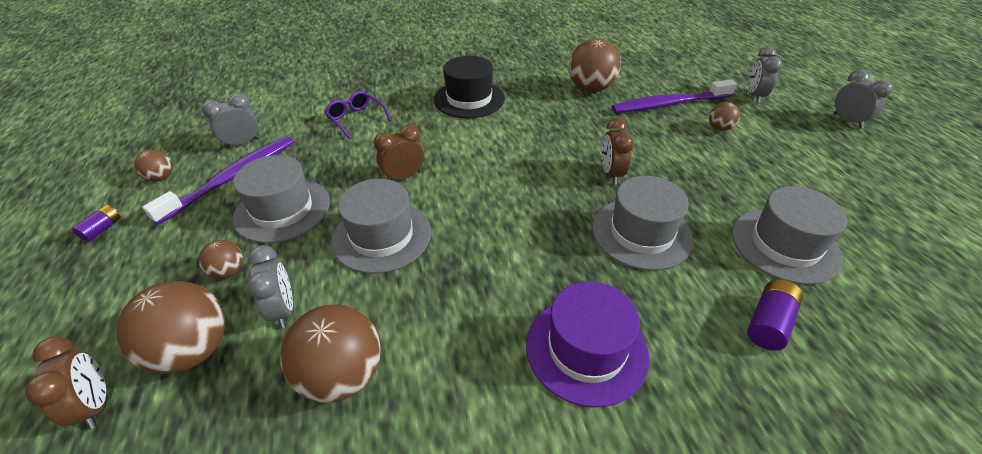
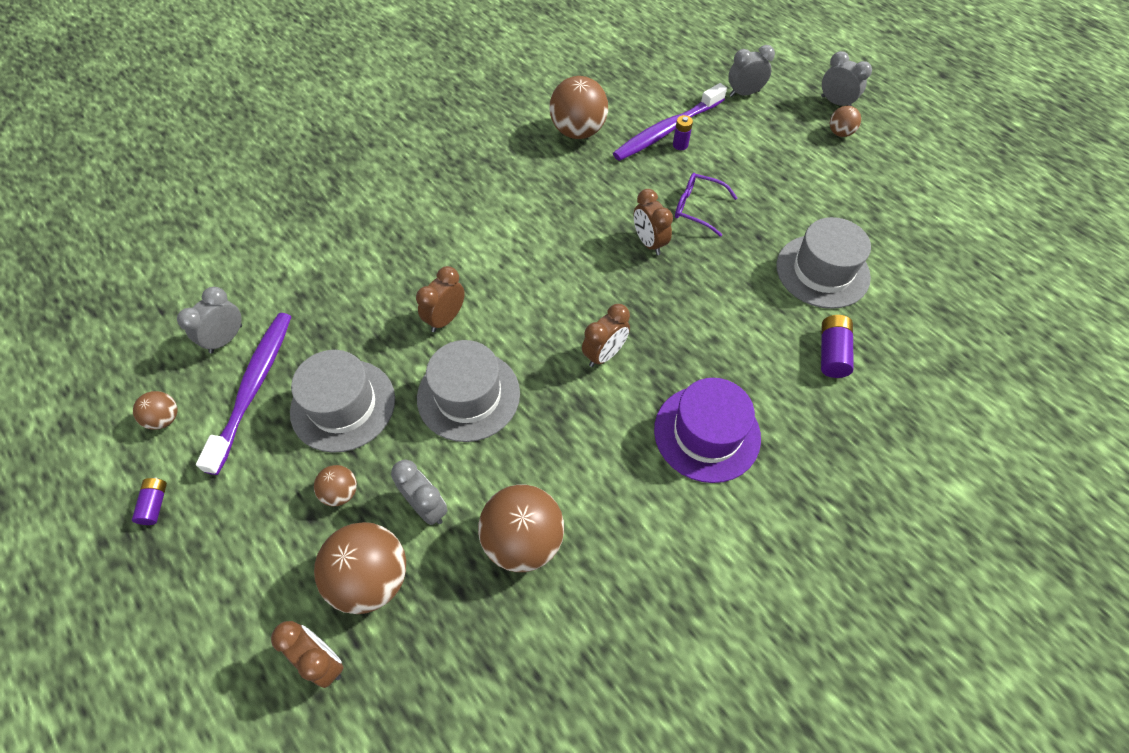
camera: 25 degrees left, 15 degrees up
(356, 119) = (339, 259): purple glasses -> purple glasses (697, 208)
(469, 99) = (453, 188): black hat -> none
(520, 244) = (604, 354): none -> brown clock
(641, 233) = (703, 302): grey hat -> none
(676, 116) = (680, 145): none -> purple battery
(719, 128) = (726, 149): brown ball -> brown ball (840, 133)
(754, 96) = (744, 93): grey clock -> grey clock turned 90 degrees clockwise

